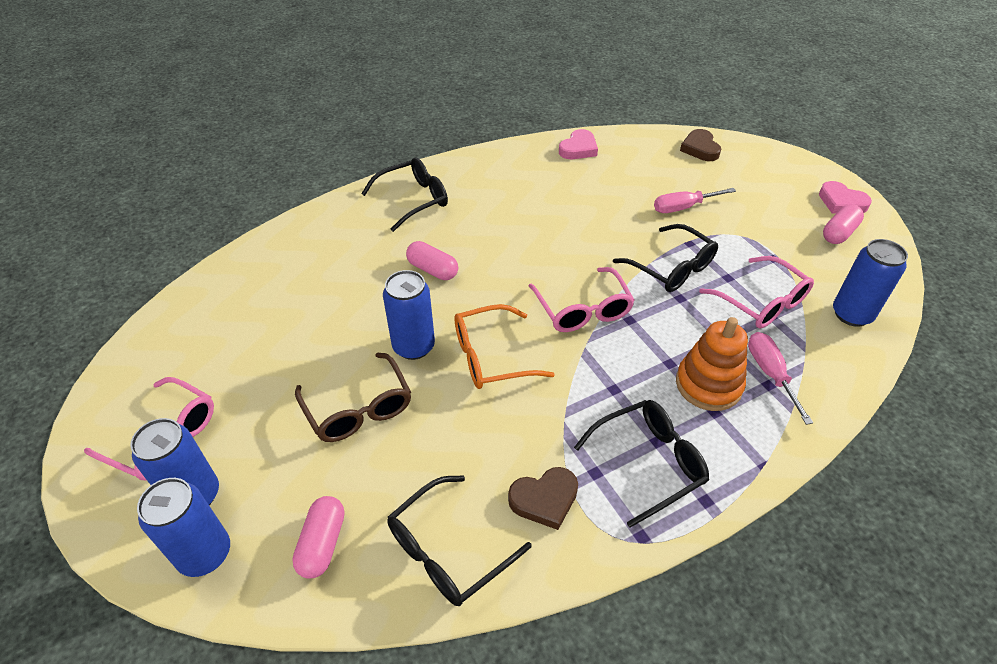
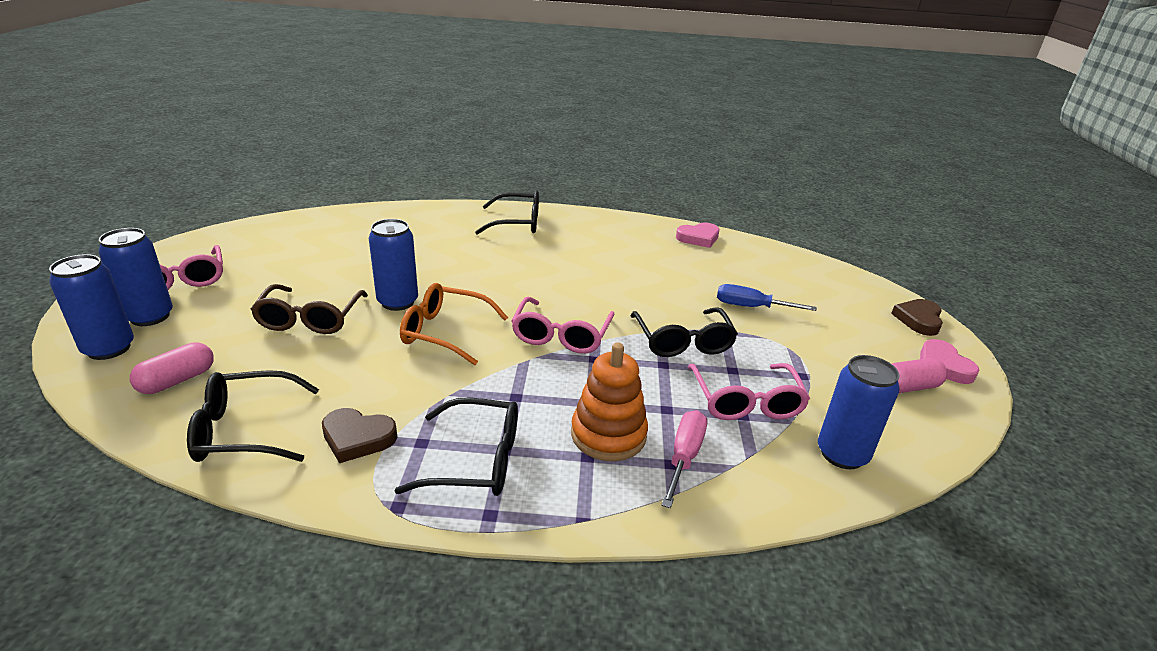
camera: 30 degrees right, 15 degrees down
(433, 270) = (475, 265): pink capsule -> none
(683, 207) = (751, 307): pink screwdriver -> blue screwdriver
(700, 148) = (822, 275): brown heart -> brown heart (918, 320)

